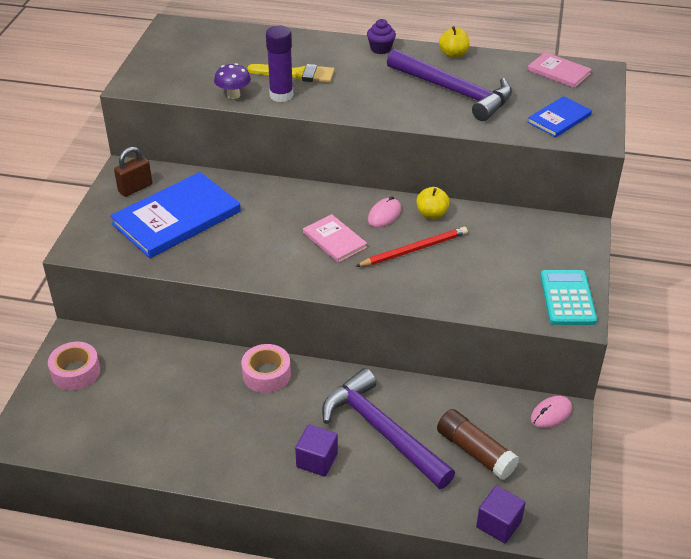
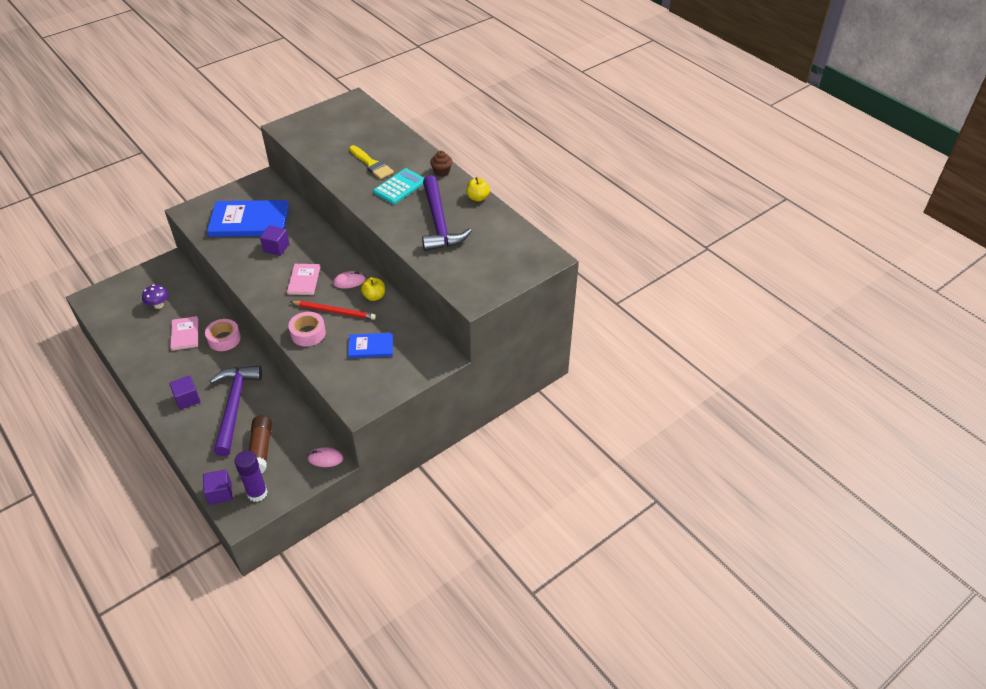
camera: 40 degrees right, 5 degrees up
(75, 372) = (149, 281): pink tape -> pink tape (308, 333)
(135, 188) = (254, 192): brown padlock -> none
(233, 95) = (321, 160): purple mushroom -> purple mushroom (158, 305)
(252, 227) = (276, 248): none -> purple cube
(281, 95) = (344, 174): purple glue stick -> purple glue stick (257, 493)
(380, 49) = (441, 172): purple cupcake -> brown cupcake
(558, 72) = (522, 244): pink book -> pink book (185, 334)
(559, 119) = (471, 275): blue book -> blue book (371, 347)
(567, 298) = (370, 392): turquoise calculator -> turquoise calculator (399, 187)

